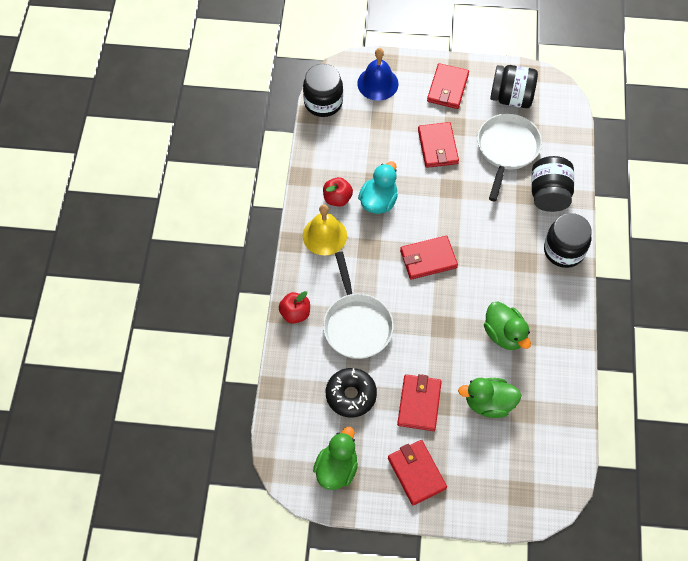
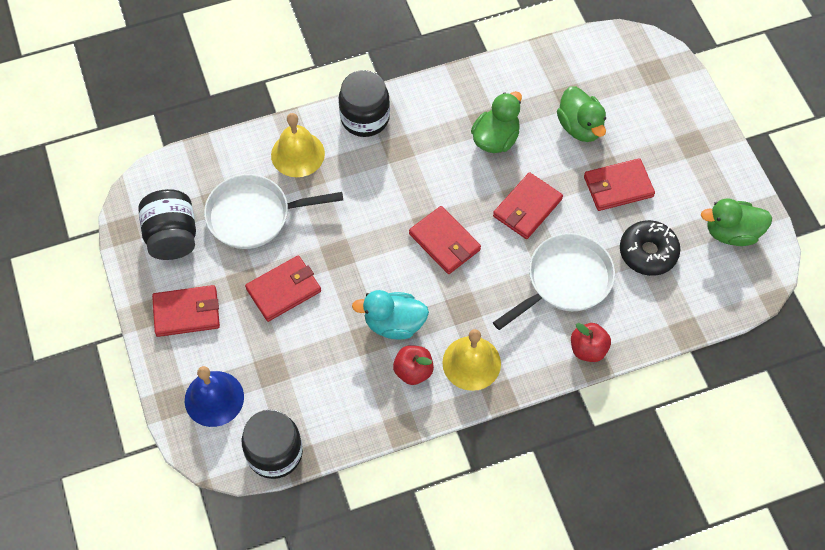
camera: 115 degrees left, 0 degrees up
(416, 473) = (690, 162): red wallet -> red wallet (527, 208)
(549, 194) = (297, 154): black jar -> yellow bell

